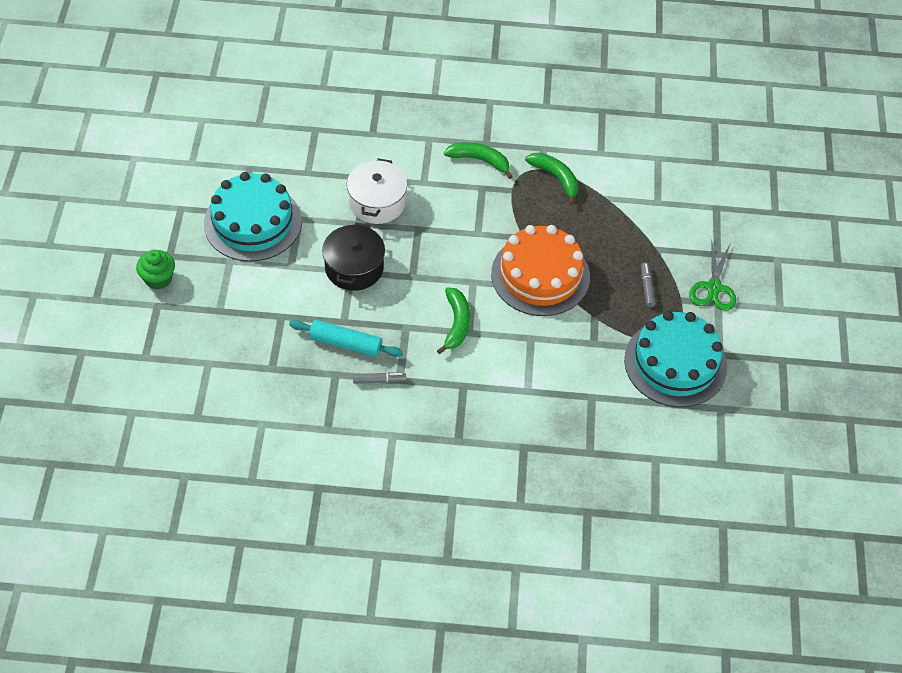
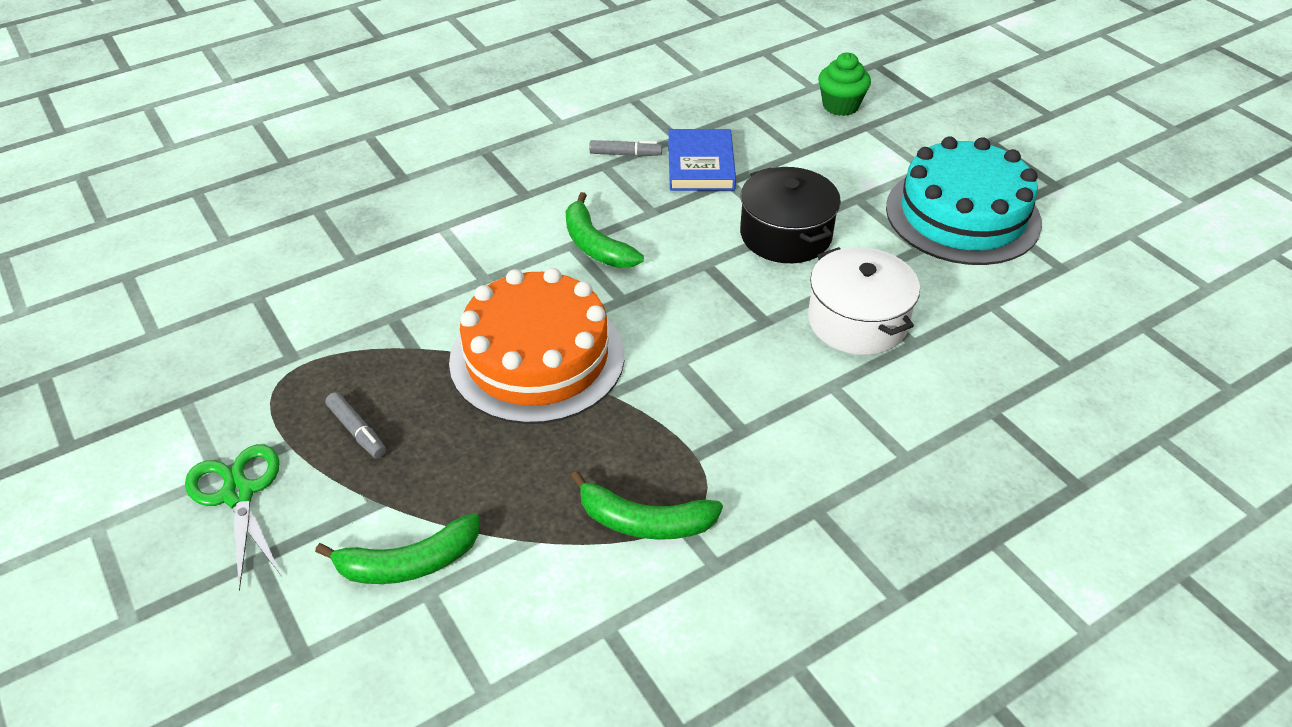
camera: 145 degrees right, 10 degrees down
(158, 279) = (965, 118): green cupcake -> green cupcake (840, 106)
(345, 343) = (700, 165): turquoise rolling pin -> blue book
(379, 380) = (625, 154): grey marker -> grey marker turned 135 degrees counterclockwise
(480, 160) = (793, 472): green banana -> green banana (408, 563)
(675, 363) = (252, 353): turquoise cake -> none

